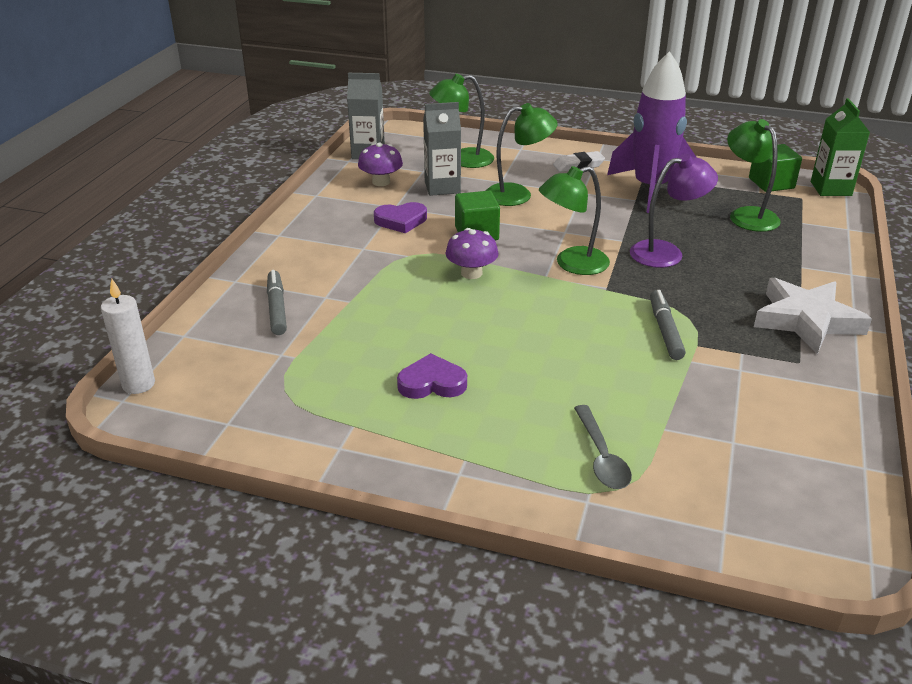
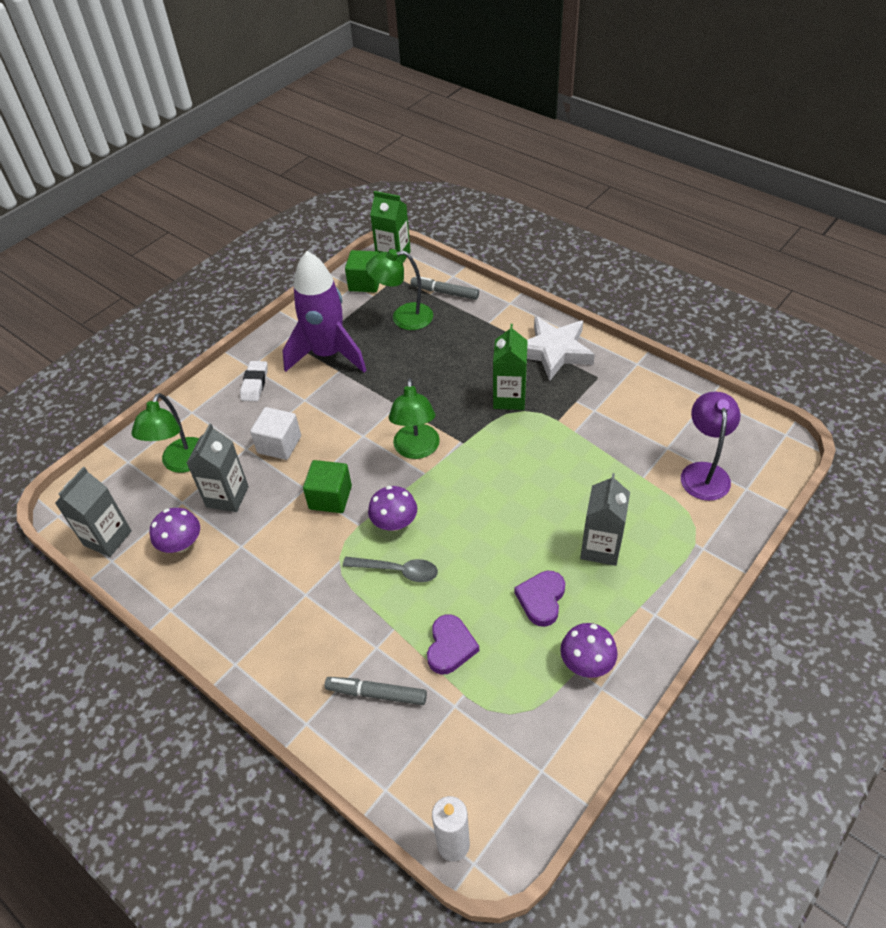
camera: 65 degrees left, 15 degrees up
(367, 430) = (586, 662): none -> purple mushroom
(401, 221) = (272, 549): purple heart -> purple heart (450, 647)
(518, 194) = (279, 444): green lamp -> white cube
(529, 413) = (600, 548): none -> grey carton
(601, 457) = (662, 523): grey spoon -> grey spoon (398, 571)
(665, 330) = (533, 430): grey marker -> grey marker (445, 292)
(666, 252) = (431, 386): purple lamp -> purple lamp (704, 472)
(698, 304) = (509, 398): none -> green carton

